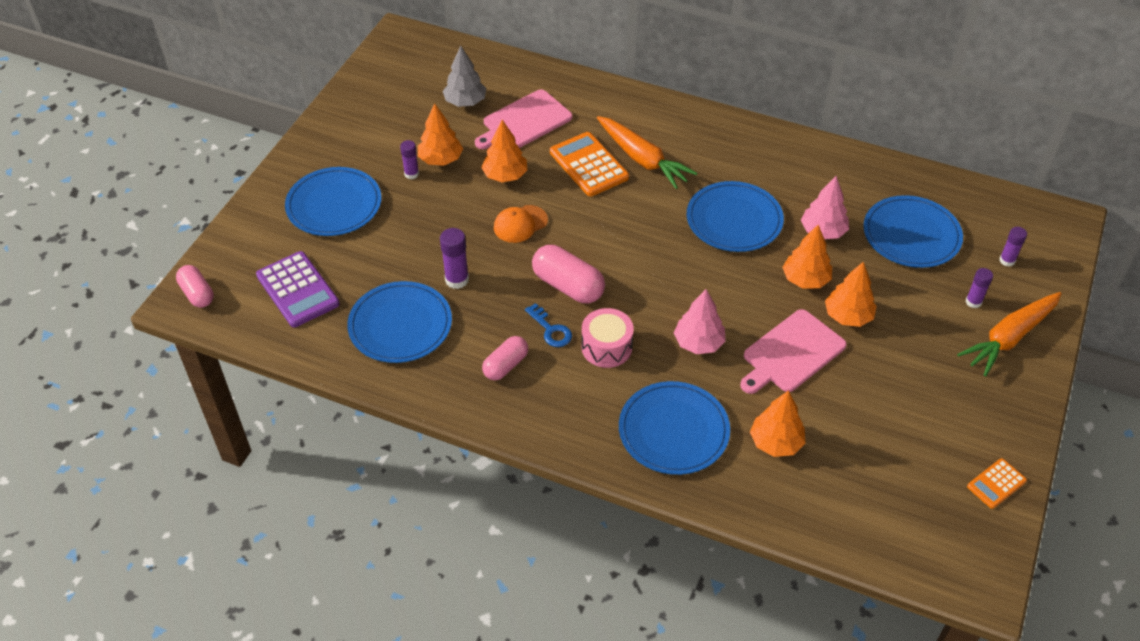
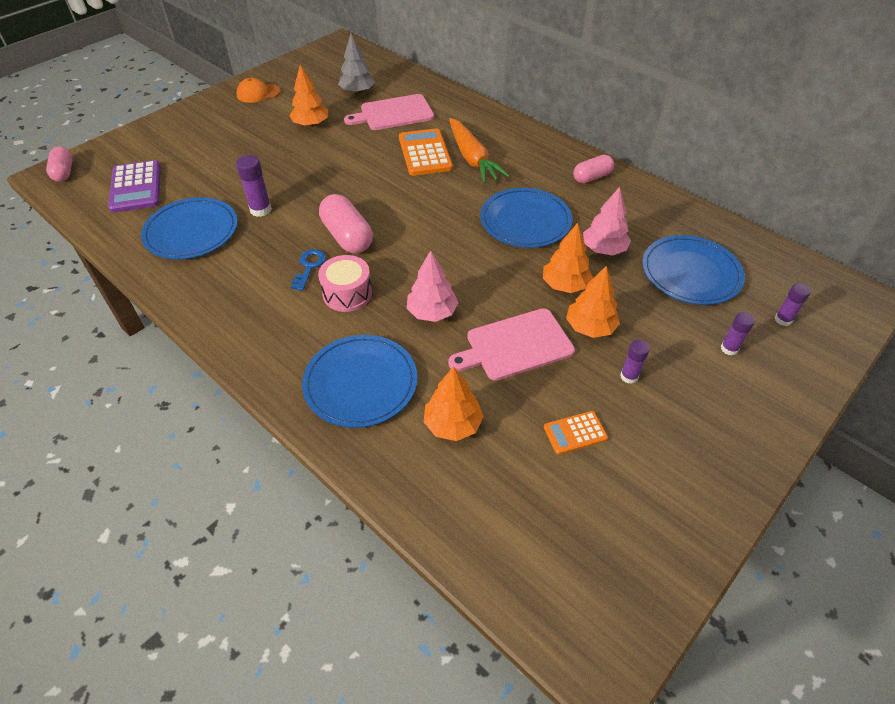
camera: 20 degrees right, 0 degrees up
(334, 205) = (209, 137): blue plate -> none
(411, 174) = (282, 129): purple glue stick -> purple glue stick (629, 376)
(505, 175) = (352, 146): orange tree -> none
(505, 365) = (251, 285): pink capsule -> pink capsule (591, 177)
(520, 224) = (340, 182): orange cap -> orange cap (258, 93)
(551, 330) = (309, 267): blue key -> blue key turned 150 degrees counterclockwise
(996, 484) = (673, 545): orange calculator -> orange calculator (575, 433)
(1009, 338) = (754, 394): orange carrot -> none

